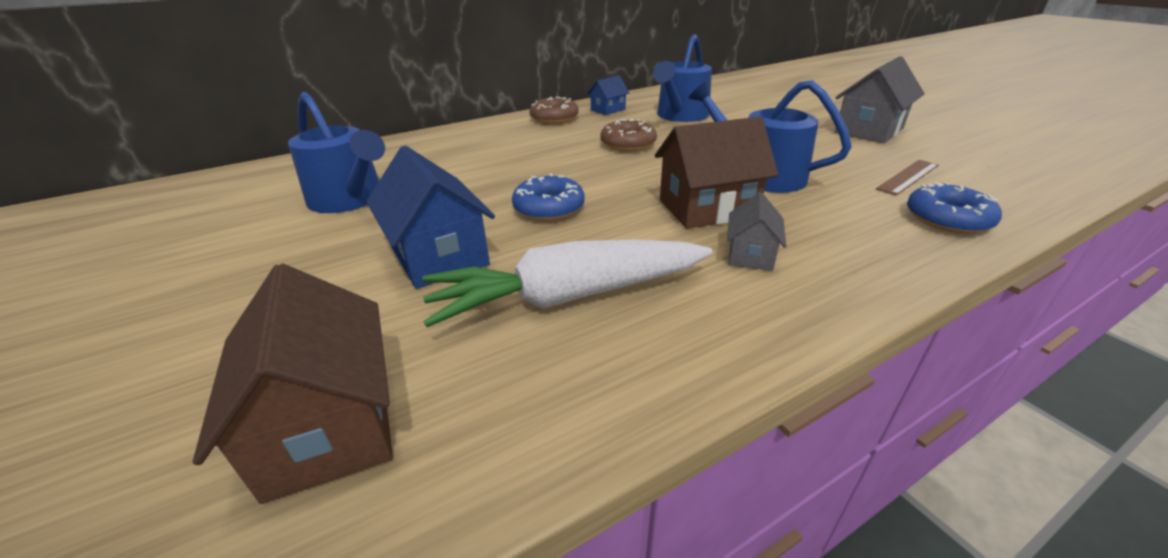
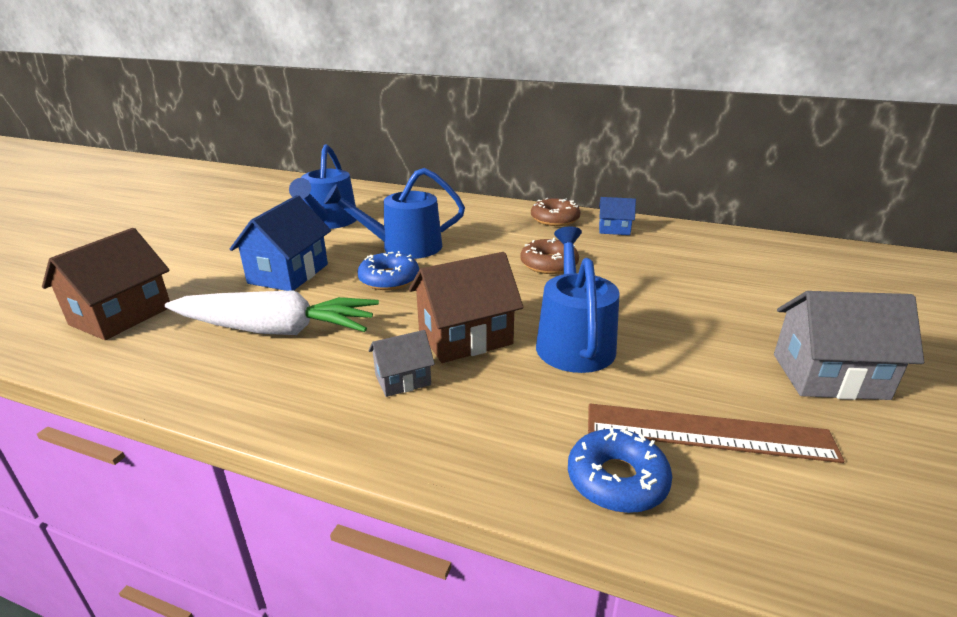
camera: 50 degrees right, 5 degrees down
(568, 297) = (276, 330): white carrot -> white carrot turned 150 degrees clockwise
(680, 115) = (661, 262): blue watering can -> blue watering can (404, 247)
(707, 208) = (465, 337): brown house -> brown house turned 60 degrees counterclockwise
(908, 177) = (708, 432): brown ruler -> brown ruler, size x1.68

